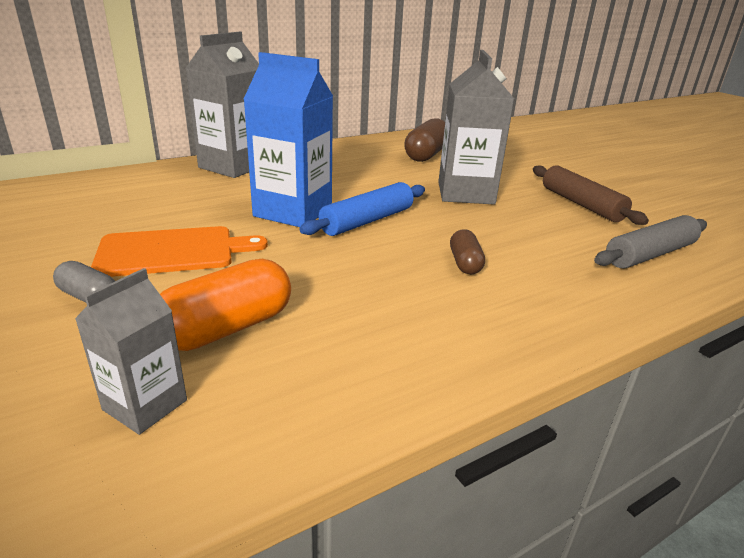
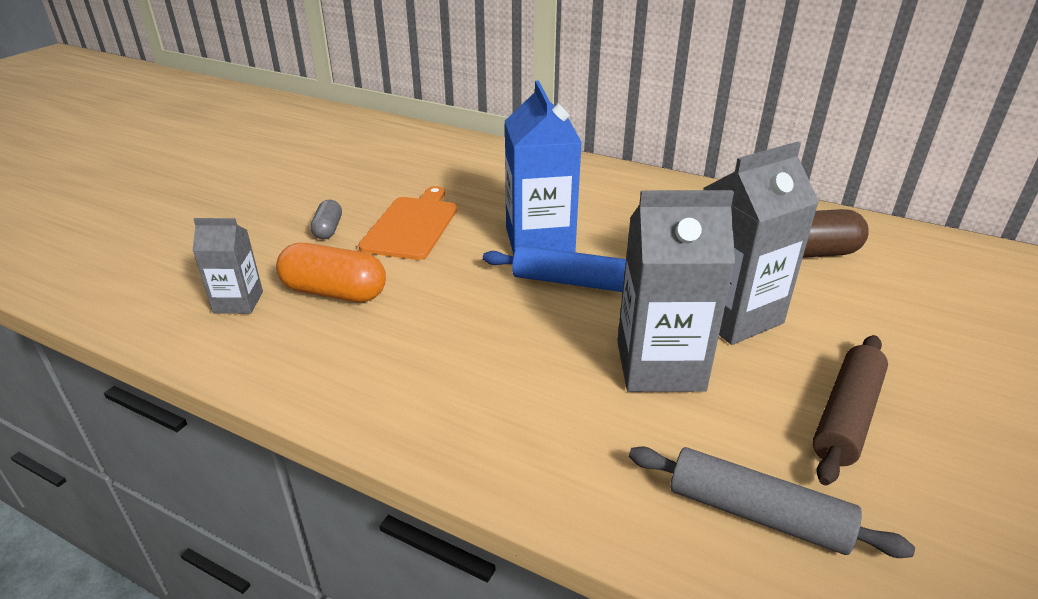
camera: 60 degrees right, 5 degrees up
(172, 251) = (412, 225): orange cutting board -> orange cutting board turned 120 degrees counterclockwise
(233, 166) = (590, 176): grey carton -> grey carton (660, 365)
(465, 263) = (551, 366): brown capsule -> none

